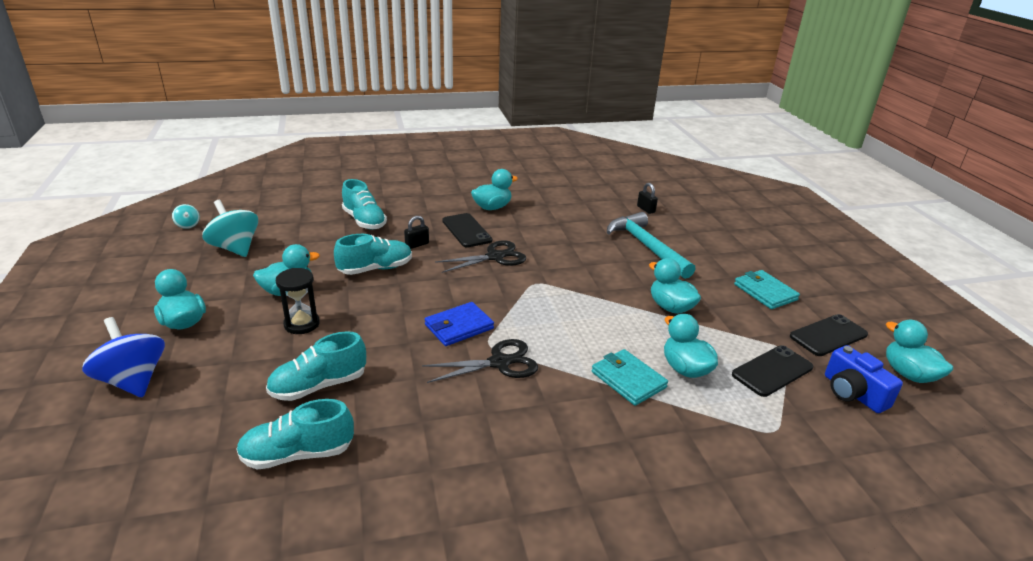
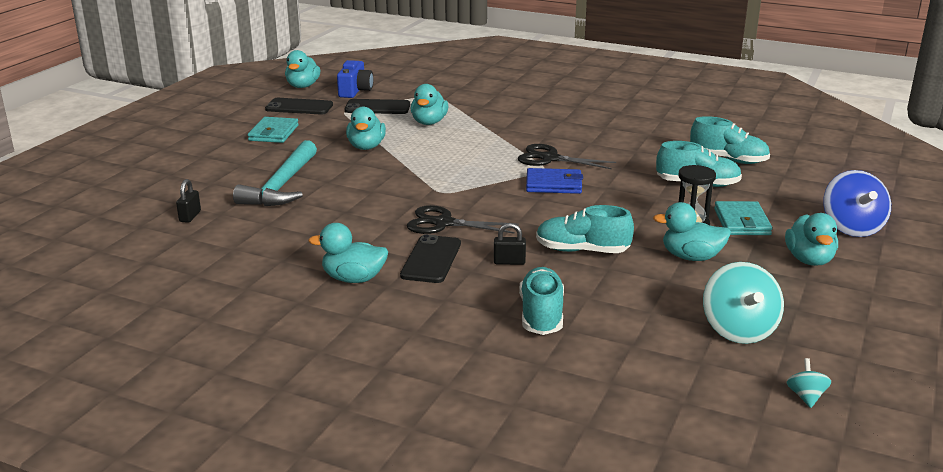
camera: 140 degrees left, 5 degrees down
(628, 379) = (475, 129): turquoise wallet -> turquoise wallet (742, 222)

